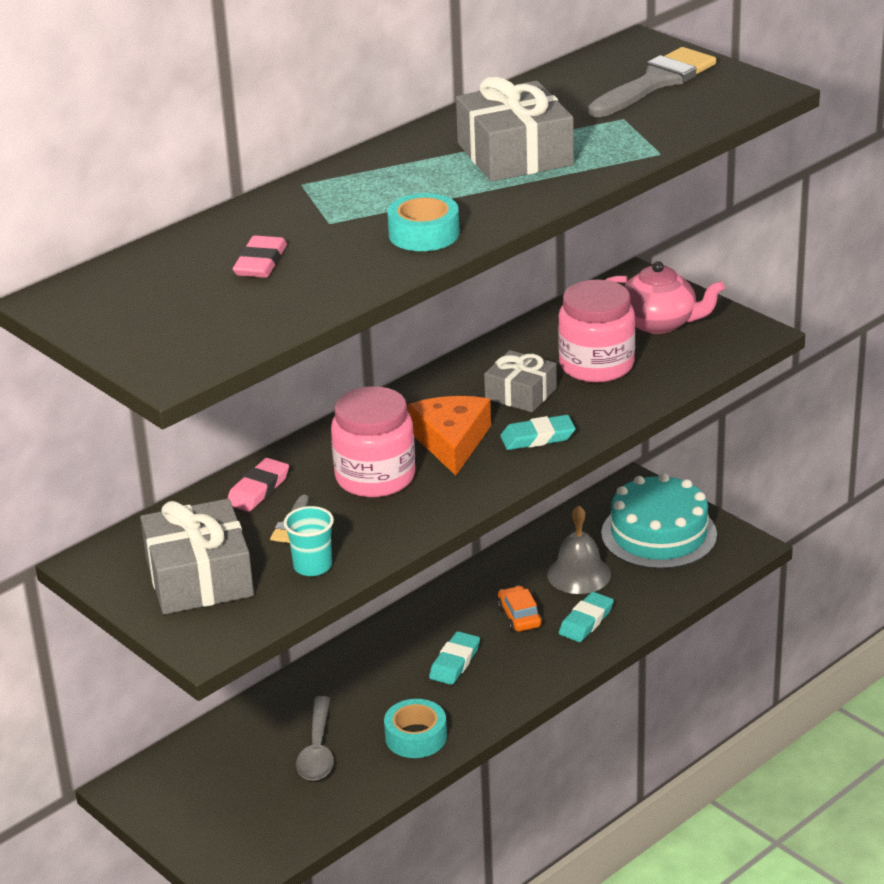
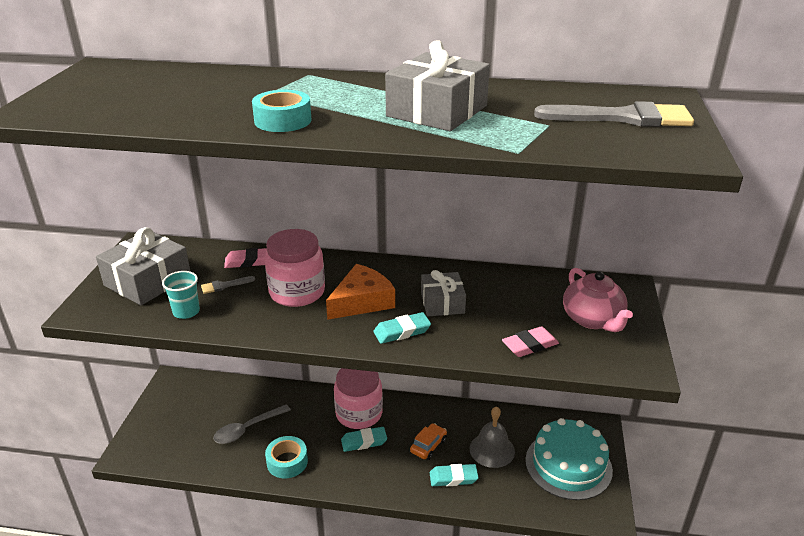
camera: 50 degrees right, 0 degrees up
(260, 263) = (191, 93): pink eraser -> pink eraser (530, 345)
(537, 437) = (402, 331): turquoise eraser -> turquoise eraser turned 60 degrees counterclockwise
(596, 365) = (510, 317): pink jar -> pink jar (359, 414)

